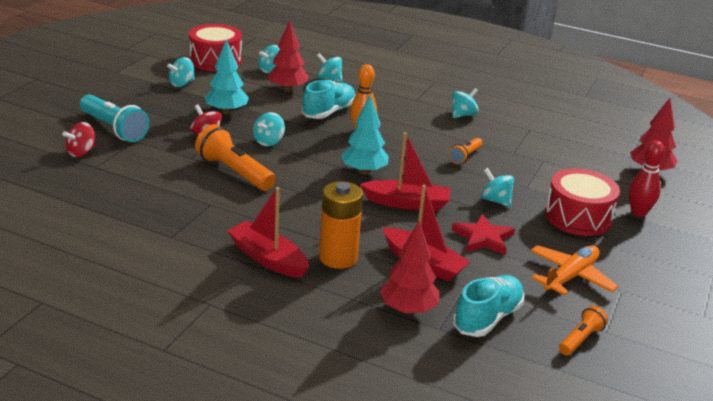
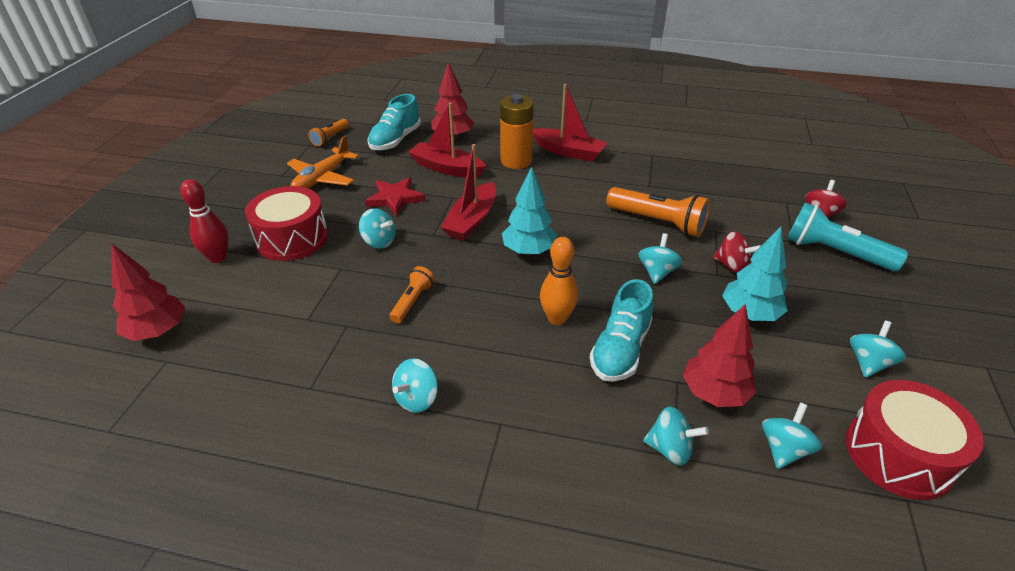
camera: 170 degrees right, 10 degrees up
(407, 203) = (472, 220): red boat -> red boat turned 60 degrees counterclockwise

